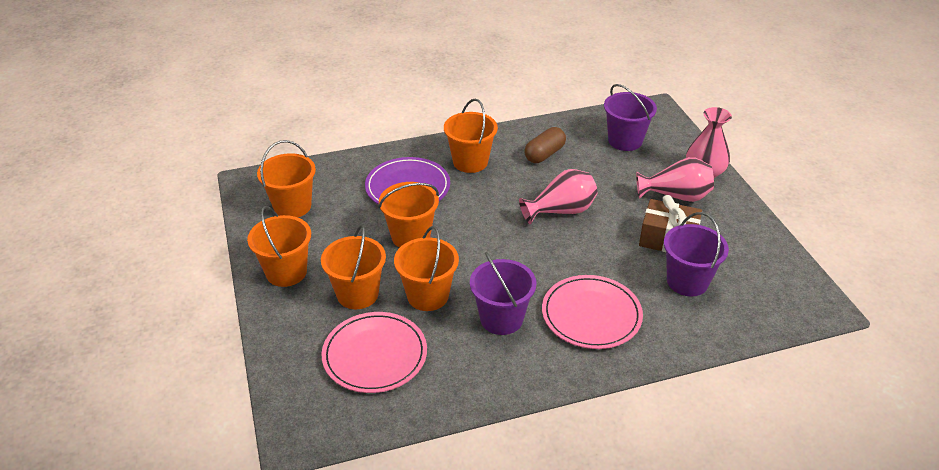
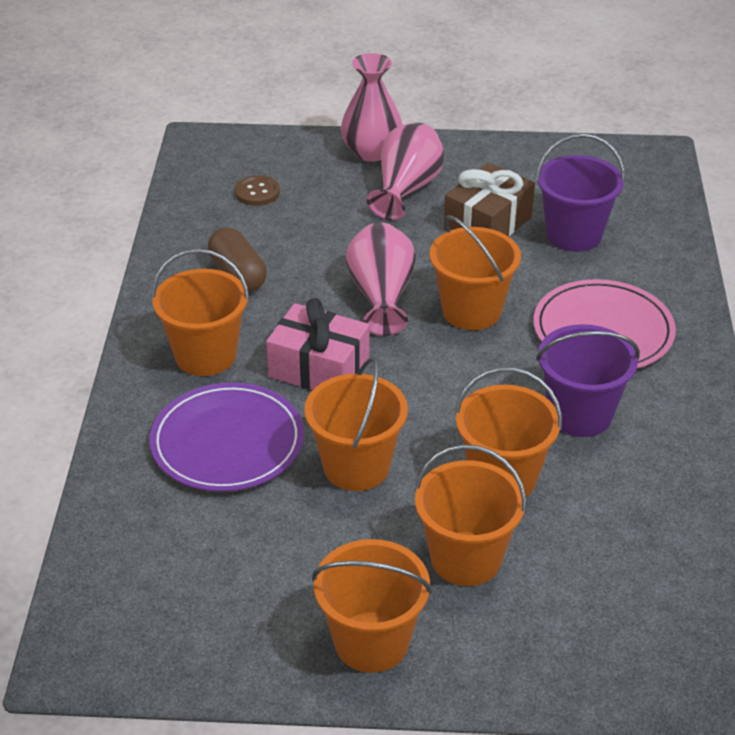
camera: 70 degrees left, 0 degrees up
(292, 206) = (191, 604): orange bucket -> orange bucket (471, 311)
(375, 355) = (608, 565): pink plate -> none
(482, 203) = (319, 368): none -> pink gift
(625, 141) = (257, 192): purple bucket -> brown button

